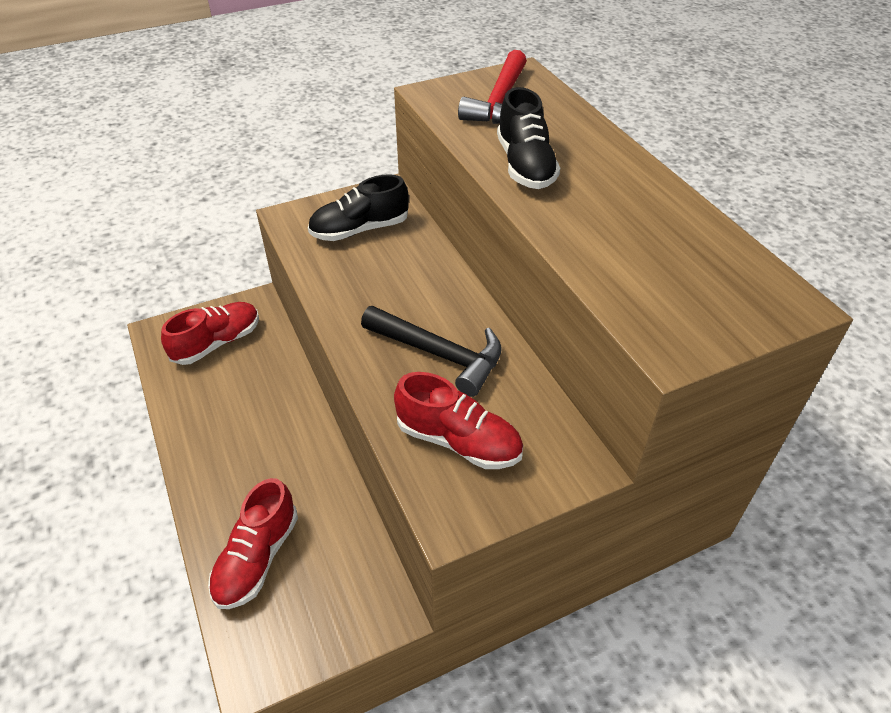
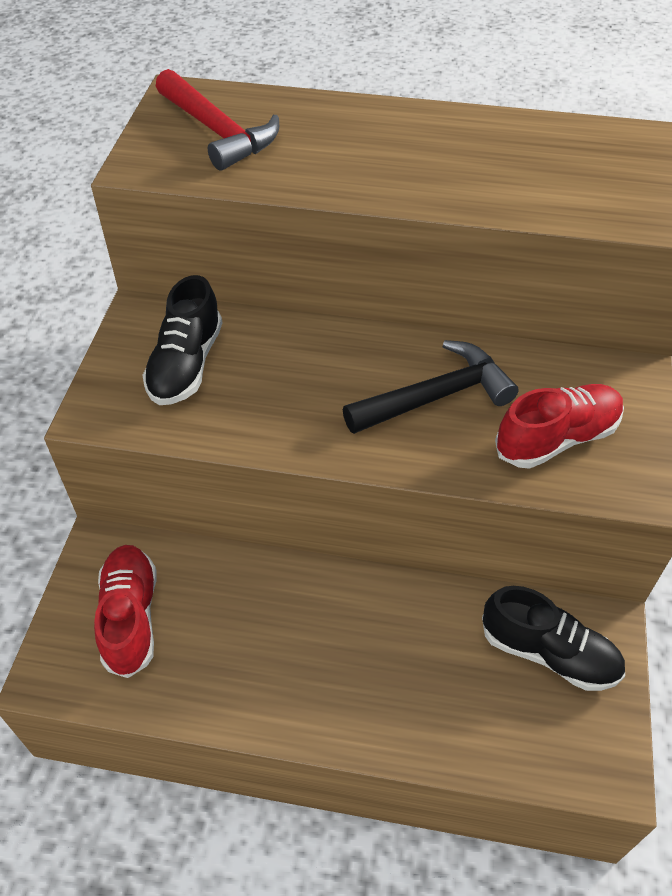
camera: 55 degrees left, 5 degrees up
(257, 558) = (479, 711): red shoe -> none
(525, 166) = (348, 171): black shoe -> black shoe (548, 653)

